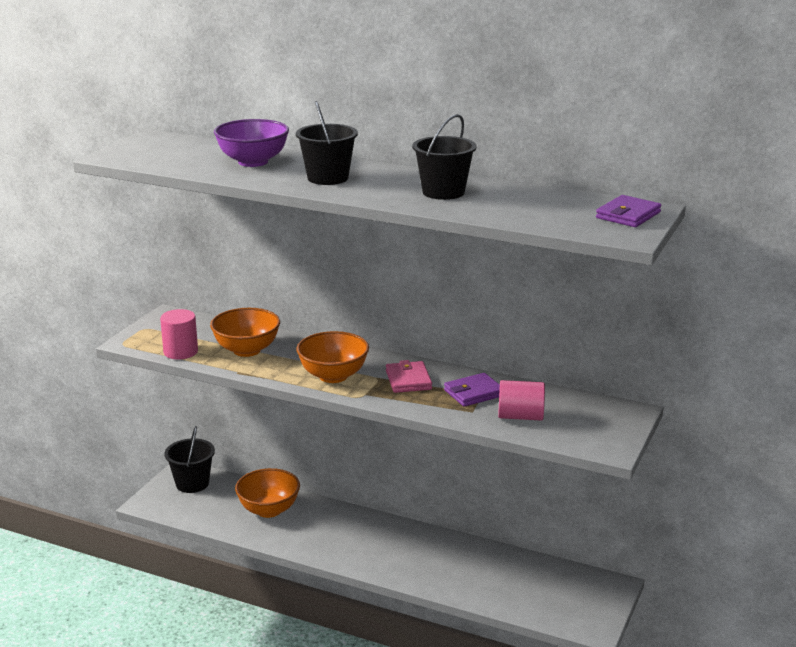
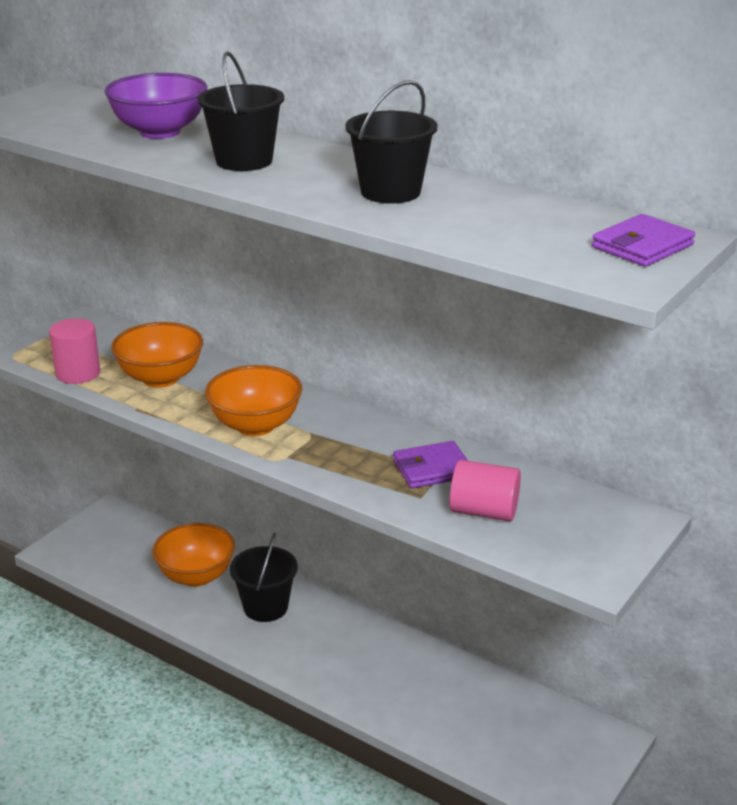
camera: 10 degrees right, 5 degrees up
(192, 483) = (116, 529): black bucket -> black bucket (265, 607)
(408, 380) = (351, 441): pink wallet -> none

